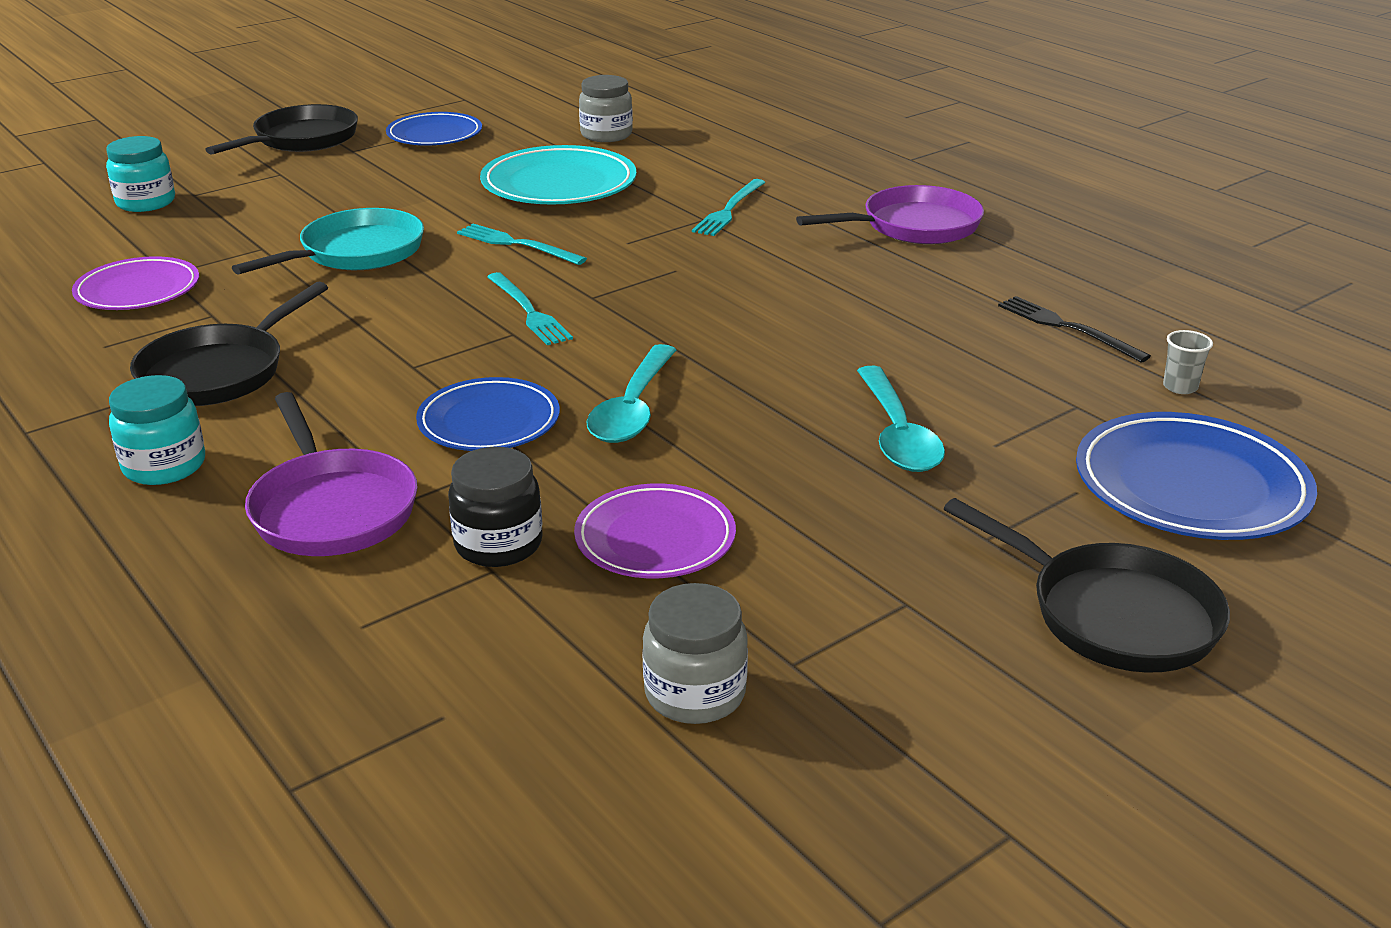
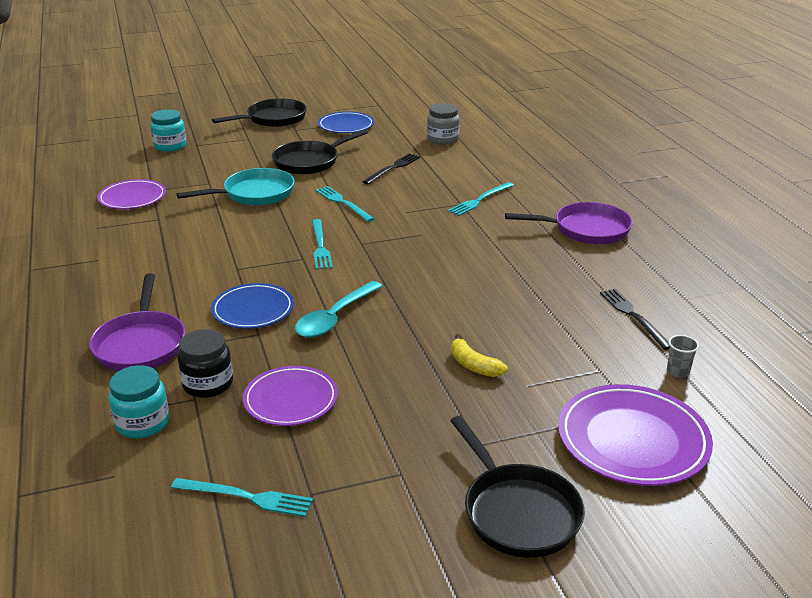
camera: 20 degrees right, 0 degrees up
(164, 466) = (79, 302): turquoise jar -> turquoise jar (142, 423)
(219, 372) = (139, 253): black pan -> black pan (309, 162)
(559, 184) = (393, 168): turquoise plate -> black fork
(695, 694) = (246, 497): grey jar -> turquoise fork
(897, 434) = (474, 365): turquoise spoon -> yellow banana
(1190, 486) = (632, 440): blue plate -> purple plate

